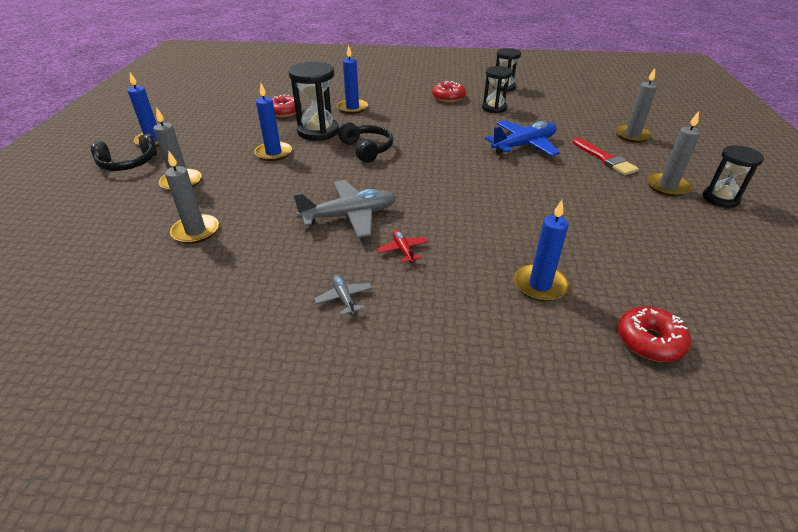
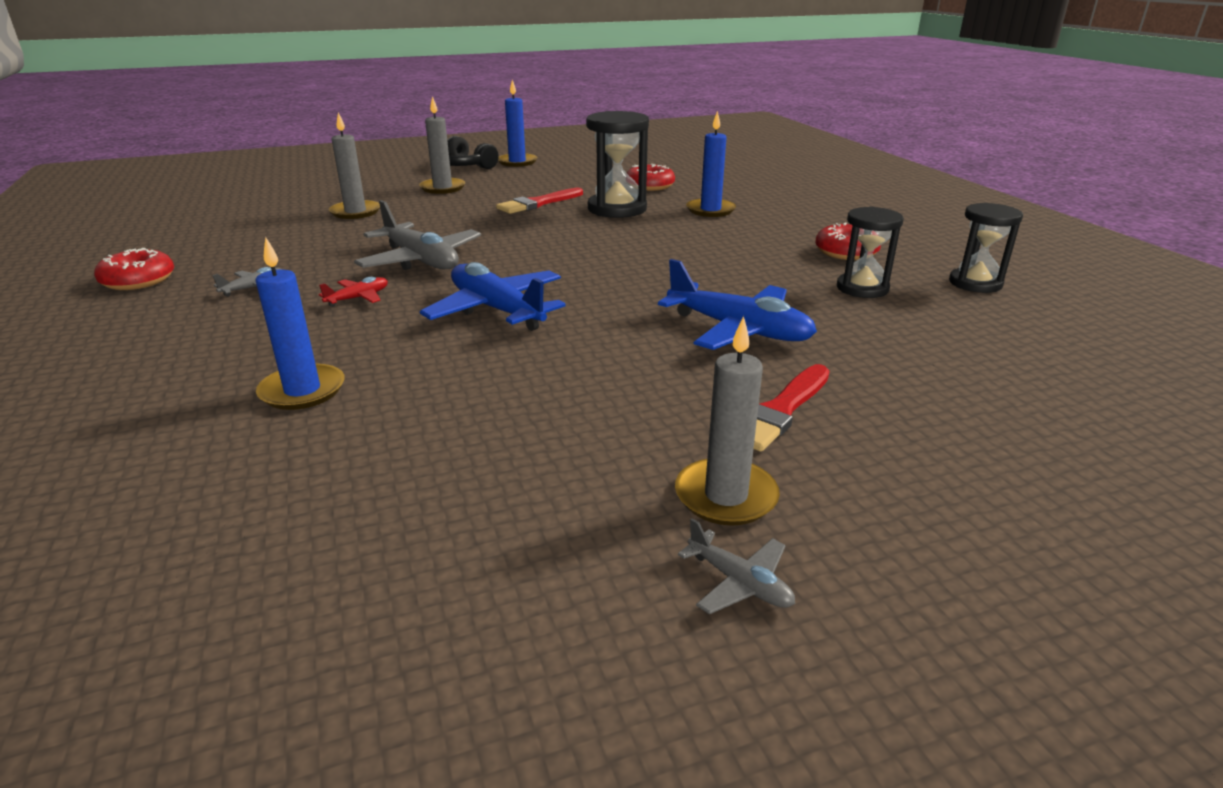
camera: 65 degrees right, 10 degrees down
(273, 153) = (538, 203): blue candle -> red brush
(367, 149) = (597, 238): black headphones -> none
(458, 202) = (497, 310): none -> blue plane
(632, 136) = (949, 436): grey candle -> none
(649, 341) = (171, 493): red donut -> red donut (138, 280)
(720, 198) = (739, 583): black hourglass -> grey plane

